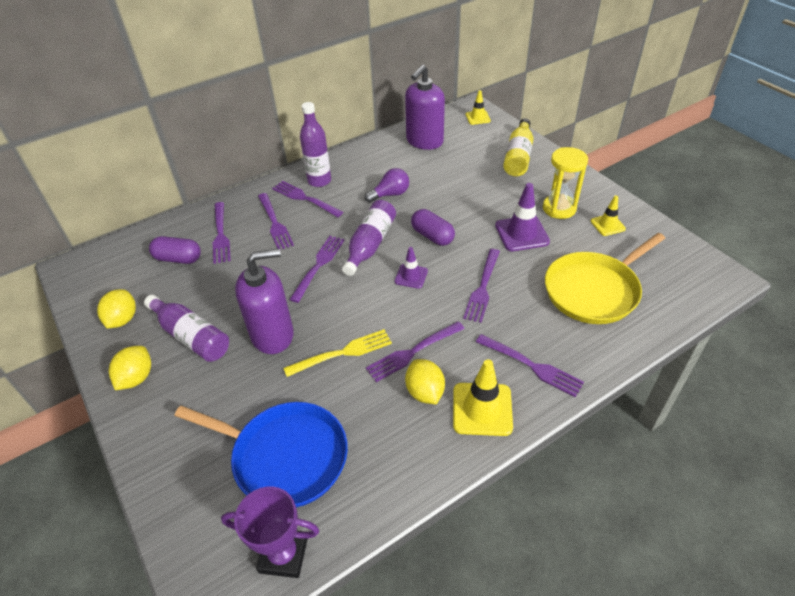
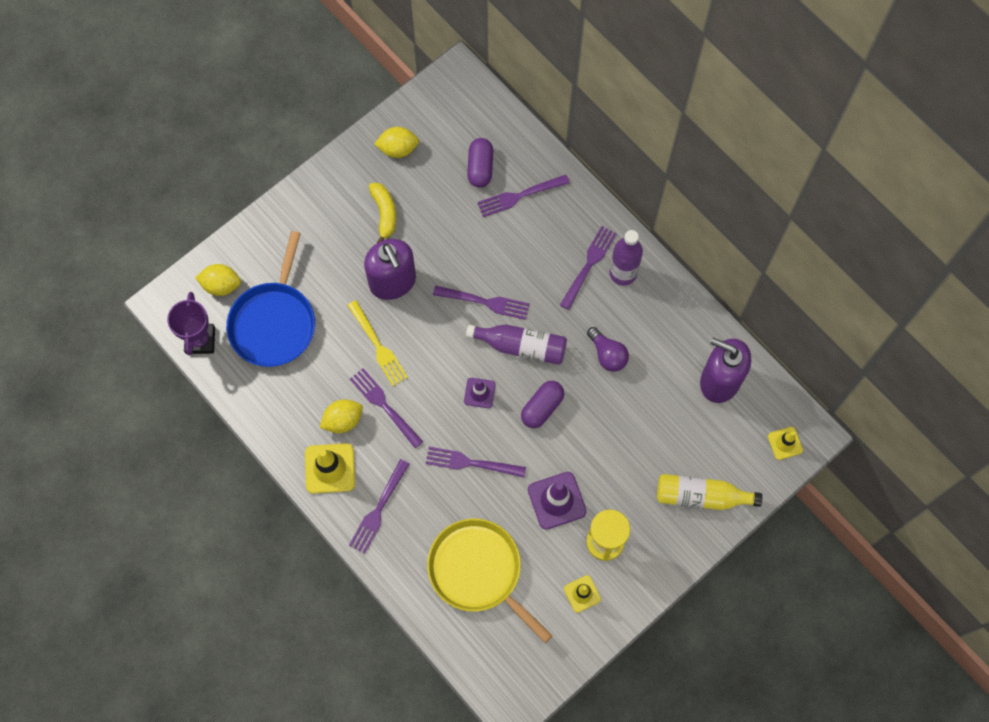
camera: 80 degrees right, 25 degrees up
(136, 378) = (336, 186): yellow lemon -> yellow lemon (221, 285)
(191, 336) = (384, 214): purple bottle -> yellow banana
(275, 223) = (543, 244): purple fork -> none

